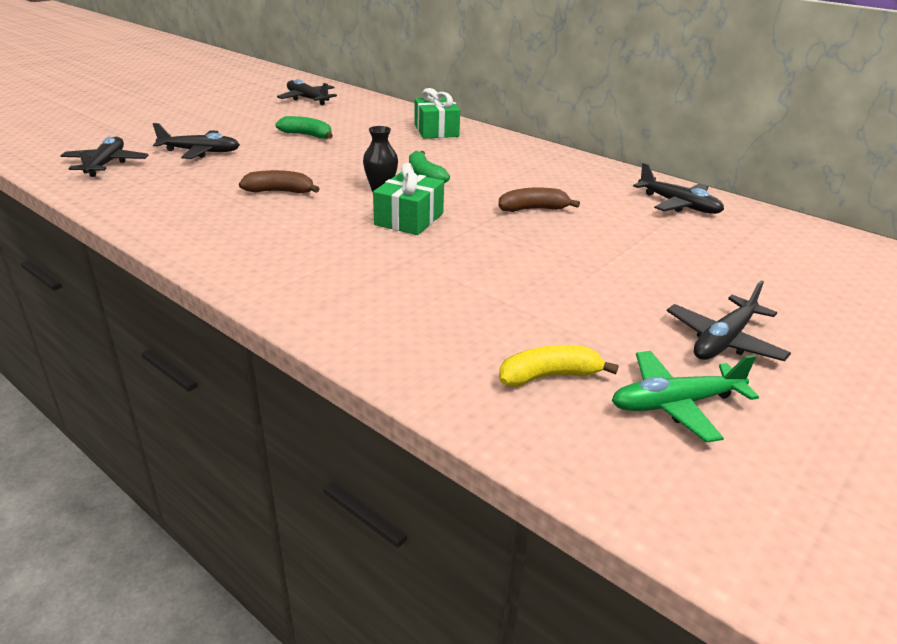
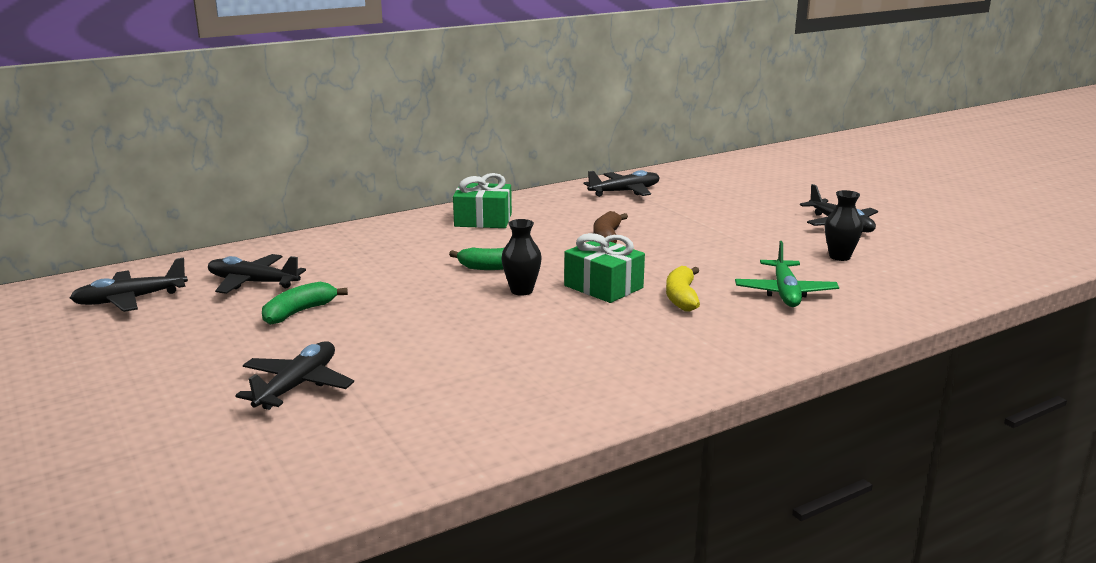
camera: 70 degrees left, 10 degrees down
(106, 164) = (283, 462): black plane -> black plane (252, 283)
(280, 192) = (490, 341): brown banana -> none
(436, 130) = (356, 244): green gift -> green gift (483, 220)
(549, 376) = (885, 277): yellow banana -> yellow banana (681, 297)
(595, 341) = (839, 257): none -> black vase
(675, 404) = (914, 251): green plane -> green plane (785, 293)

